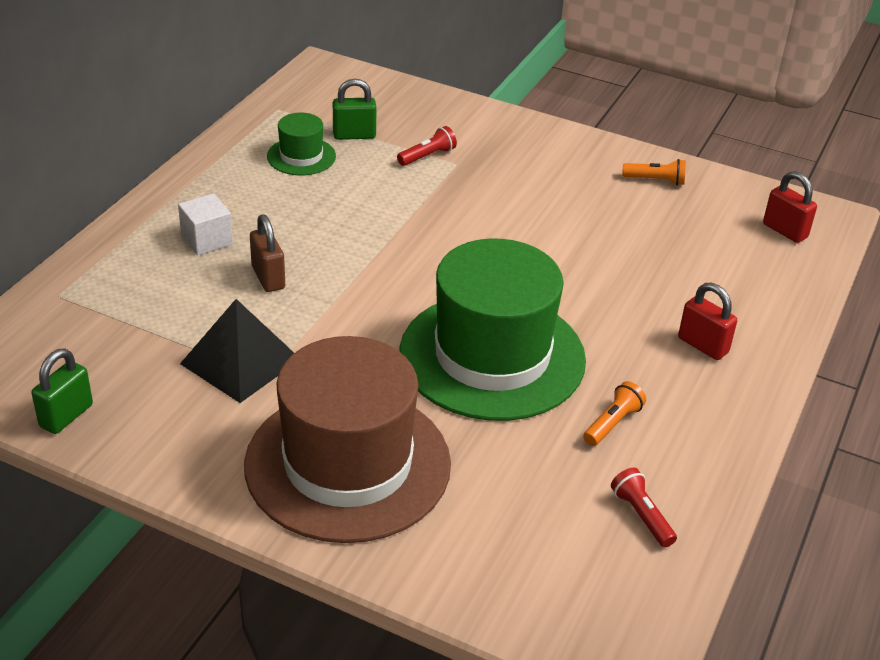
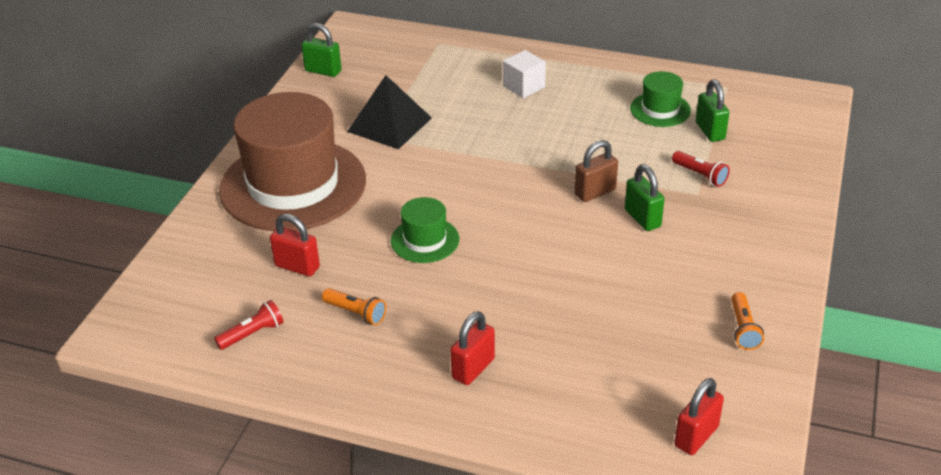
camera: 85 degrees right, 0 degrees up
(268, 278) = (488, 120): brown padlock -> brown padlock (595, 192)
(488, 203) = (642, 218): none -> green padlock
(492, 356) = (425, 240): green hat -> green hat, size x0.44
(522, 469) = (297, 267): none -> red padlock

